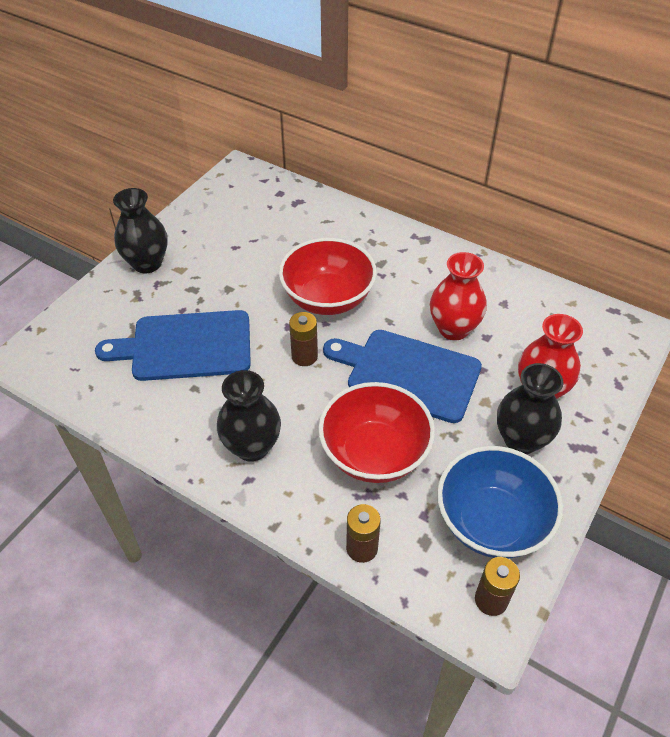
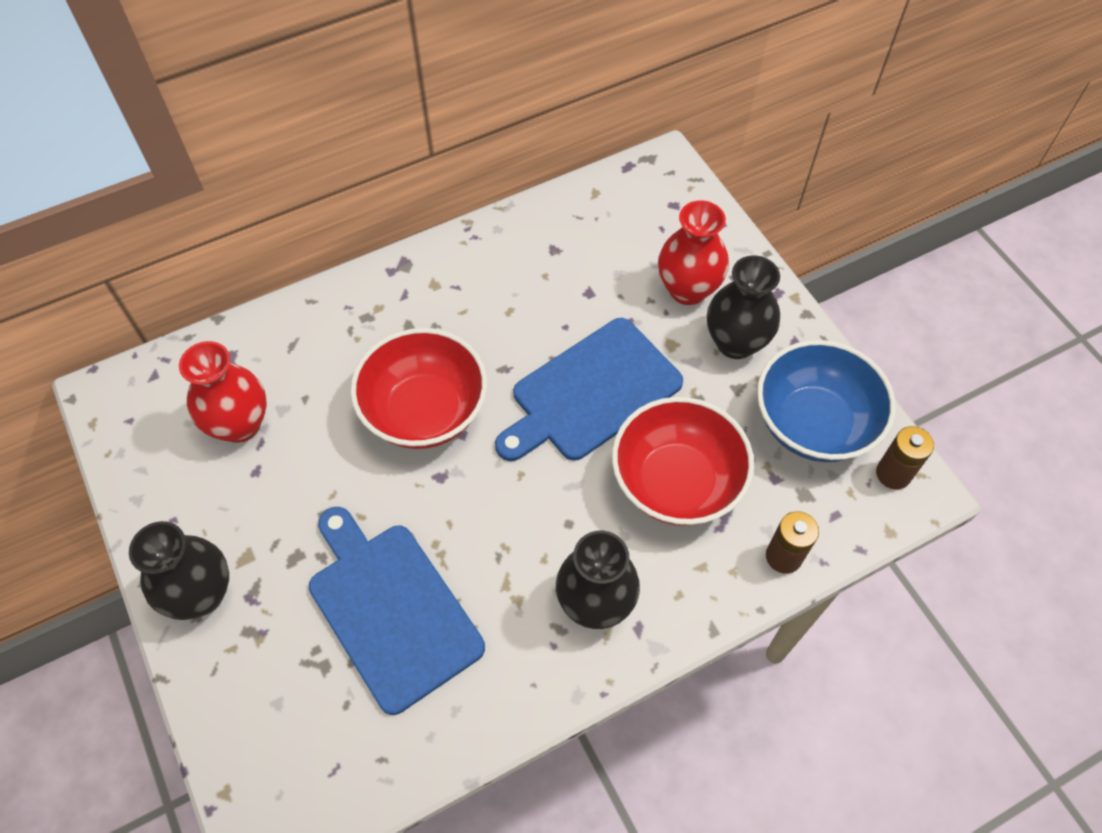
camera: 60 degrees left, 10 degrees up
(186, 346) = (391, 609): blue cutting board -> blue cutting board turned 120 degrees clockwise
(304, 356) = (498, 482): brown battery -> none
(453, 329) = (558, 315): red vase -> red vase (240, 424)

